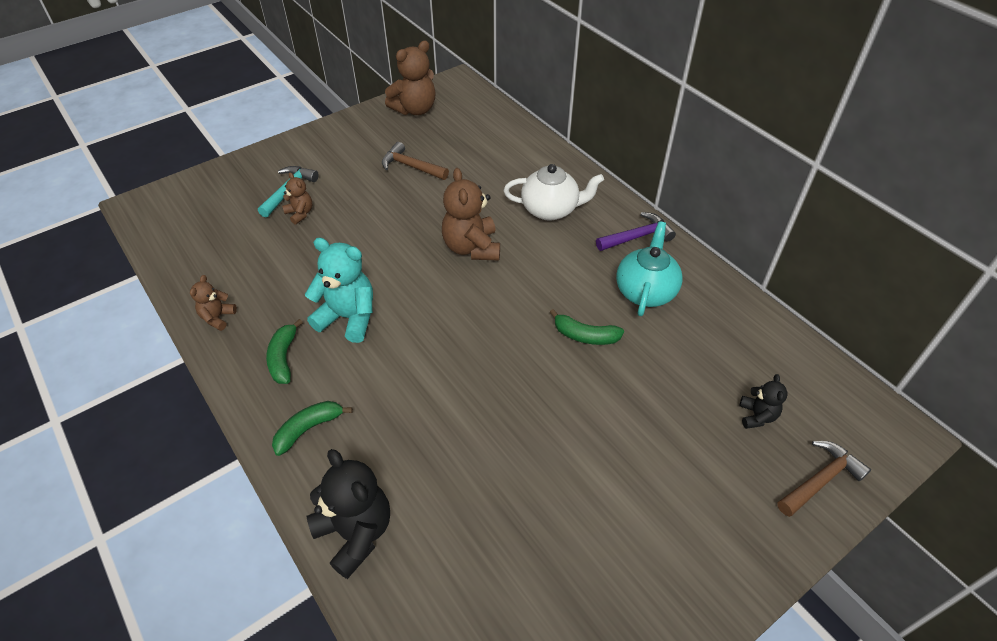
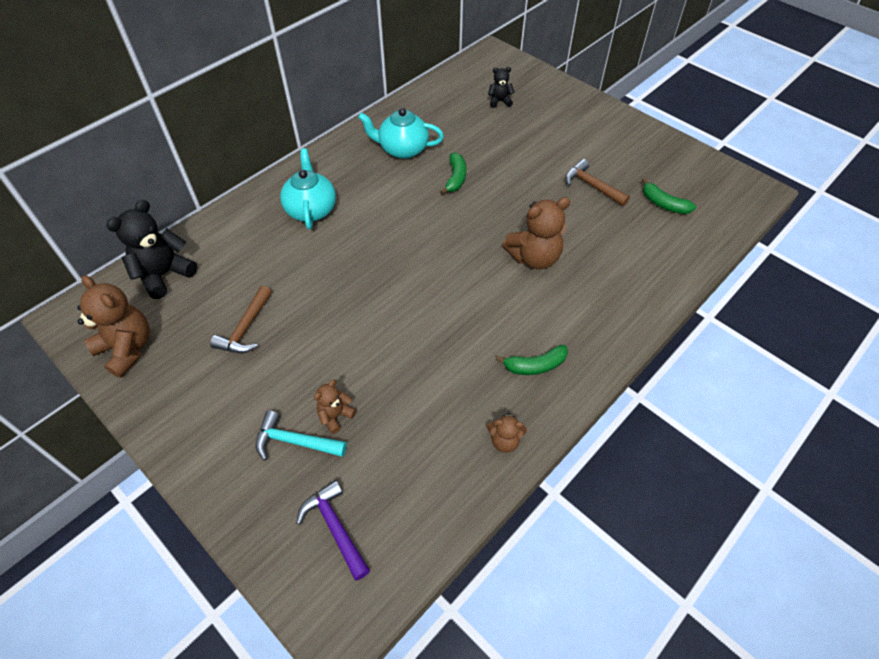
camera: 100 degrees left, 5 degrees up
(308, 429) = (597, 325): green banana -> green banana (663, 204)
(348, 318) = (476, 329): turquoise teddy bear -> none
(355, 533) = (663, 275): black teddy bear -> black teddy bear (164, 274)
(472, 247) = (370, 257): brown teddy bear -> brown teddy bear (534, 258)
(551, 210) = (311, 209): white teapot -> turquoise teapot
(637, 236) = (341, 155): purple hammer -> purple hammer (335, 527)
(820, 479) = (535, 81): brown hammer -> brown hammer (591, 186)

